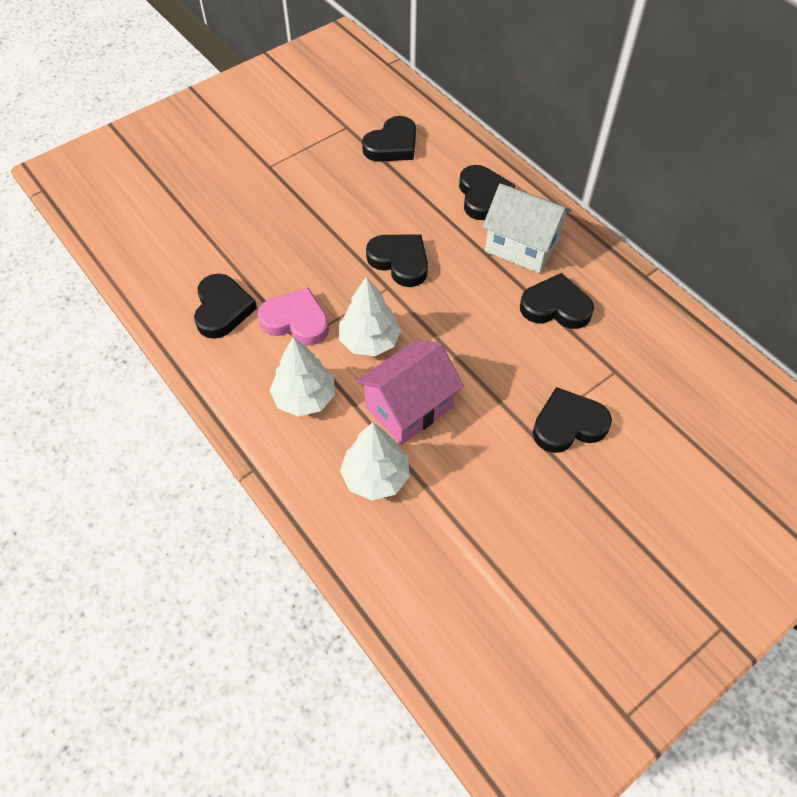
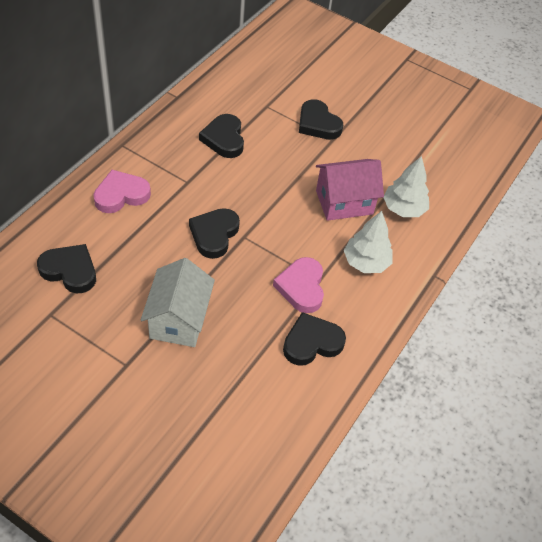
camera: 115 degrees left, 5 degrees down
(369, 341) = (299, 236): white tree -> none
(409, 407) = (344, 202): pink house -> pink house turned 45 degrees counterclockwise
(483, 196) = (121, 195): black heart -> pink heart
(522, 246) = (171, 164): white house -> white house (179, 319)

